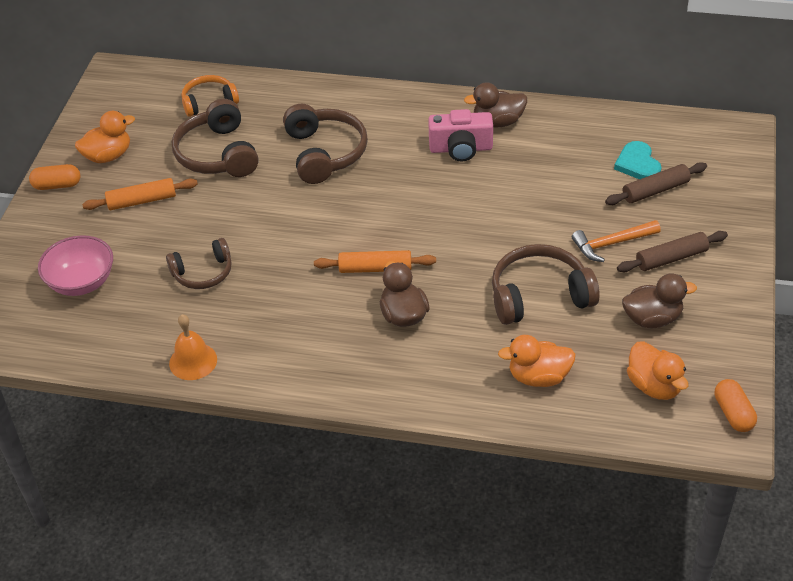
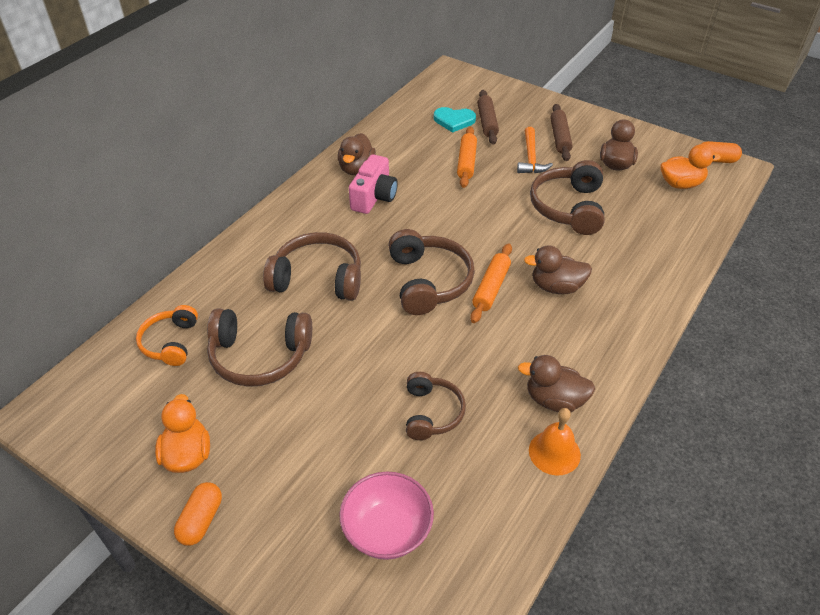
camera: 70 degrees left, 0 degrees up
(142, 201) = (287, 440): orange rolling pin -> orange rolling pin (466, 162)
(252, 348) = (554, 400): none -> brown duck
(360, 223) = (428, 281): none -> brown headphones
(538, 377) = (654, 234): orange duck -> none

